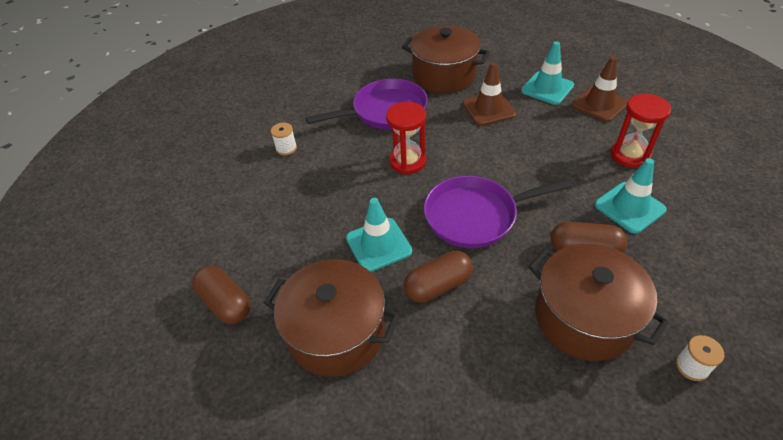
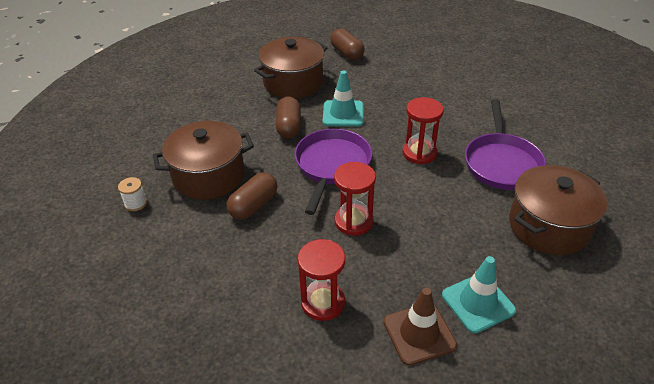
camera: 115 degrees right, 5 degrees down
(226, 303) = (347, 53): brown capsule -> brown capsule turned 75 degrees clockwise
(286, 148) = (478, 98): white spool -> none
(488, 109) = (465, 233): brown traffic cone -> none
(534, 171) = (353, 221): none -> red hourglass
(629, 207) = (266, 257): turquoise traffic cone -> none

